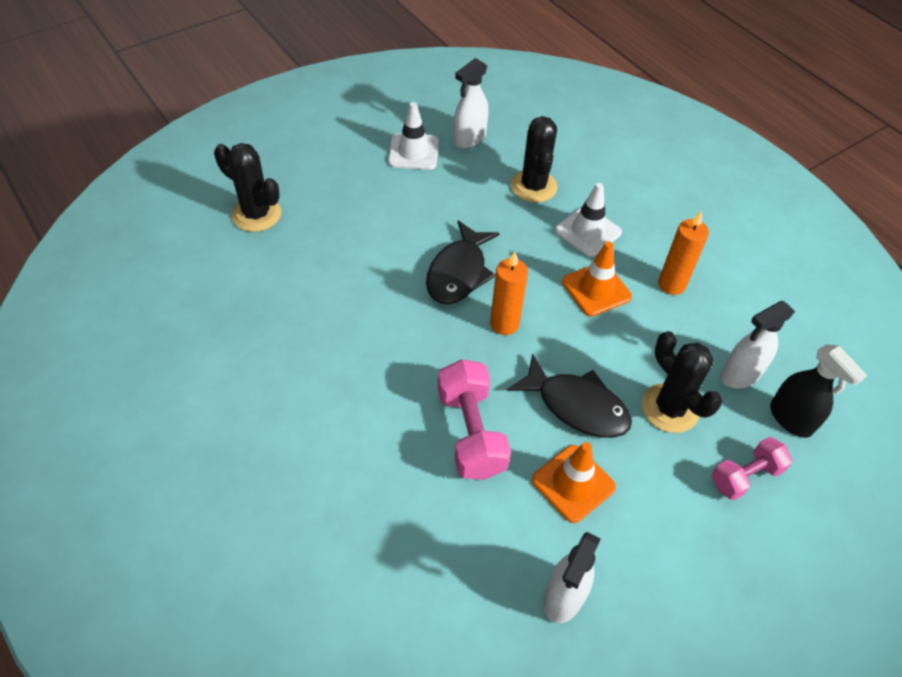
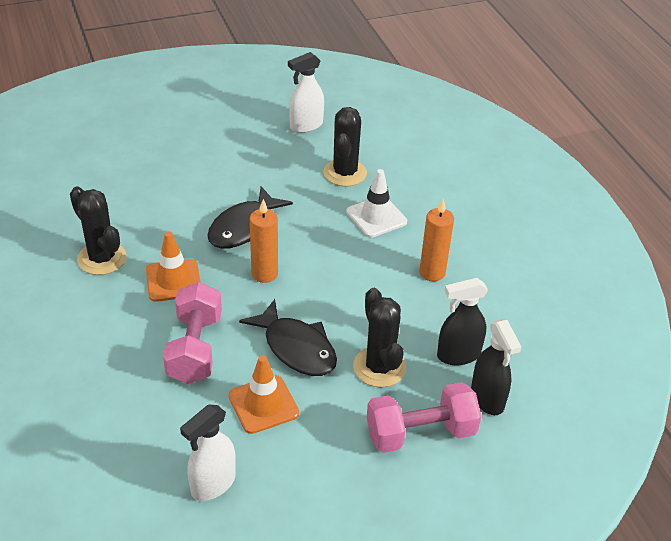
camera: 15 degrees right, 10 degrees down
(256, 214) = (94, 153): black cactus -> black cactus (102, 258)
(413, 152) = (251, 128): white traffic cone -> none
(596, 289) = (360, 263): orange traffic cone -> orange traffic cone (173, 280)
(740, 375) = (458, 355): white spray bottle -> black spray bottle
(745, 476) = (420, 433): pink dumbbell -> pink dumbbell, size x1.53

